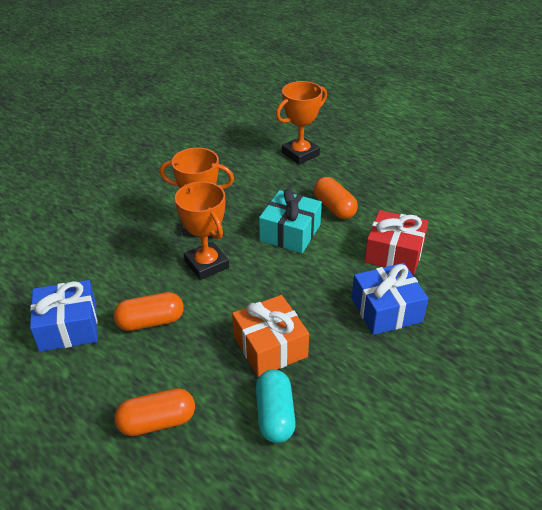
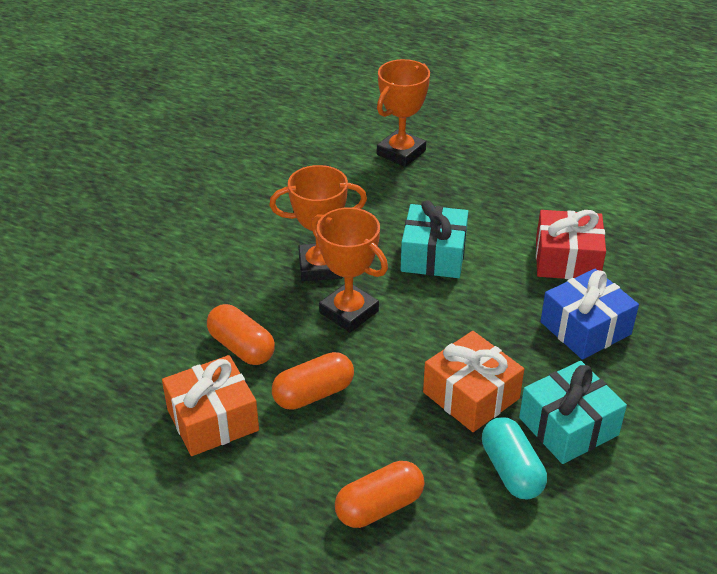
camera: 15 degrees left, 0 degrees up
(68, 327) = (212, 420): blue gift -> orange gift
(334, 208) = (473, 215): orange capsule -> orange capsule (241, 347)
(338, 388) = (568, 426): none -> turquoise gift

